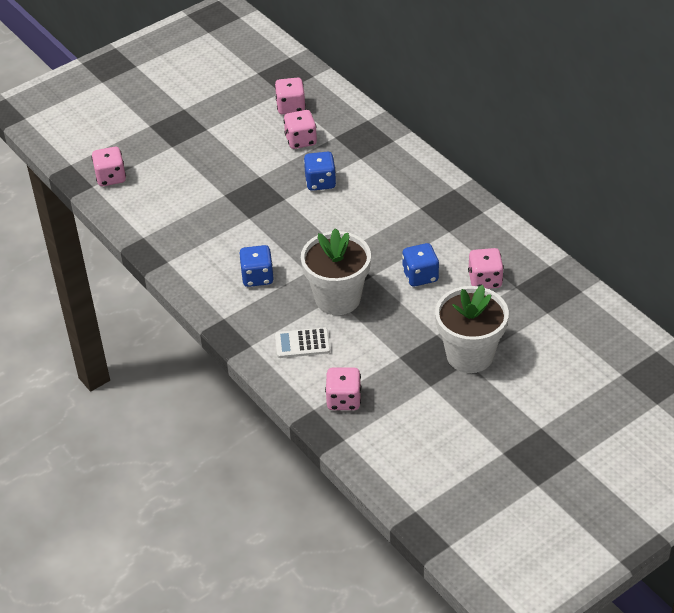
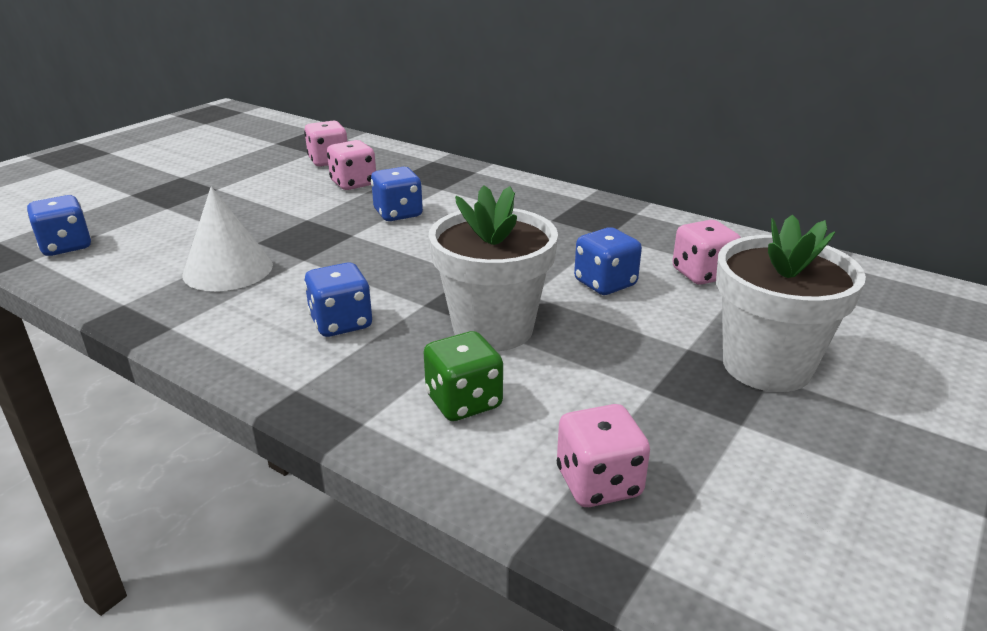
camera: 20 degrees left, 15 degrees down
(111, 177) = (66, 246): pink dice -> blue dice
(203, 218) = (228, 269): none -> white cone
(302, 343) = (464, 402): white calculator -> green dice

